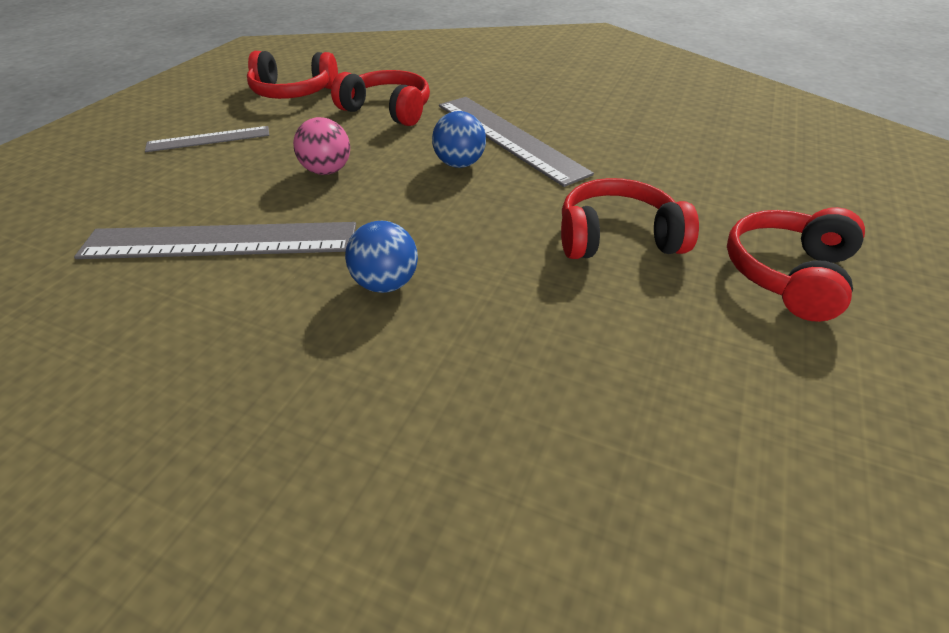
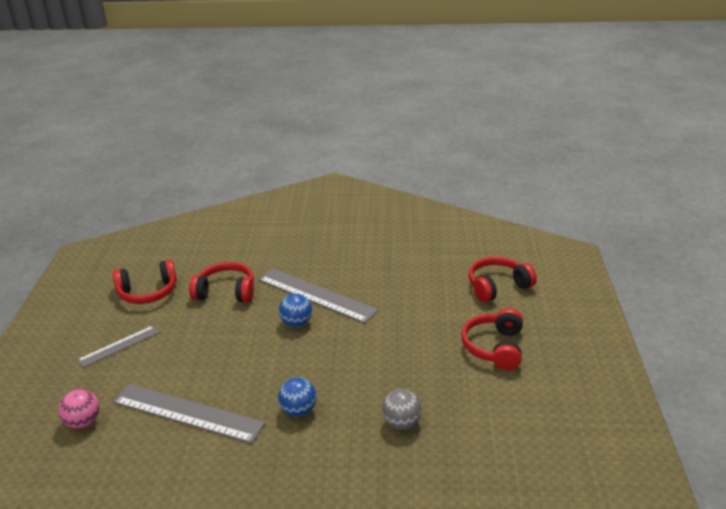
camera: 20 degrees left, 10 degrees down
(221, 241) = (187, 413): grey ruler -> grey ruler turned 45 degrees clockwise
(327, 171) = (217, 349): pink ball -> pink ball (83, 422)
(555, 358) = (401, 423): none -> grey ball
(617, 238) = (406, 349): red headphones -> red headphones (497, 286)

